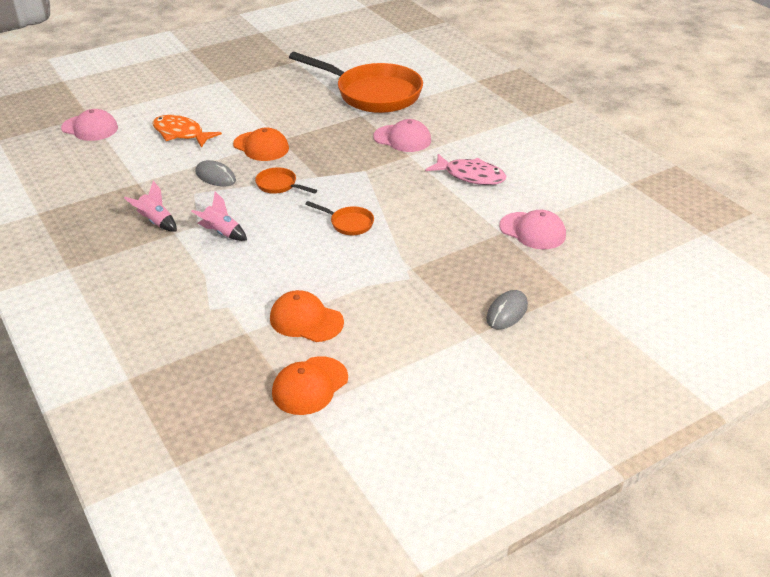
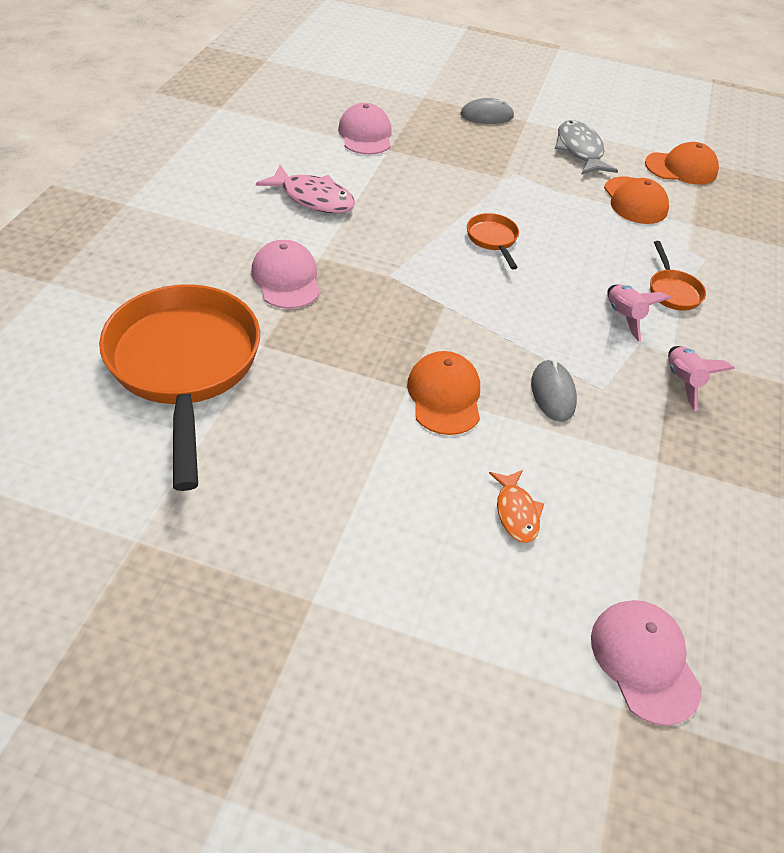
camera: 135 degrees left, 10 degrees up
(181, 134) = (516, 512): orange fish -> orange fish, size x0.61
(279, 185) = (498, 325): orange pan -> orange pan (672, 291)
(400, 336) = (580, 150): none -> grey fish
(470, 176) = (313, 198): pink fish -> pink fish turned 135 degrees clockwise

